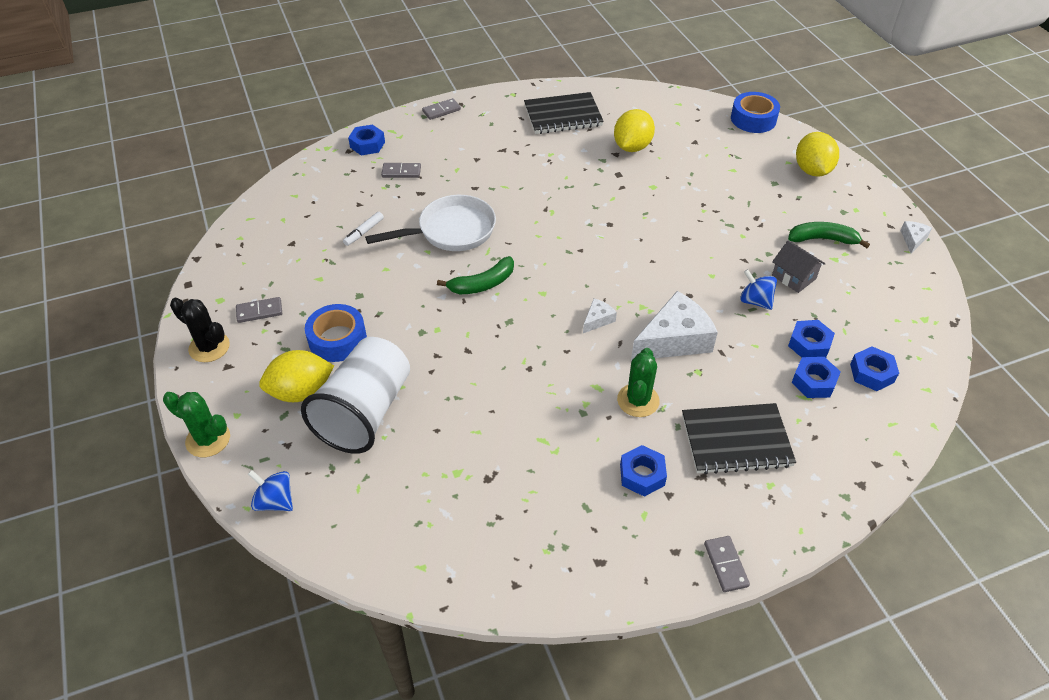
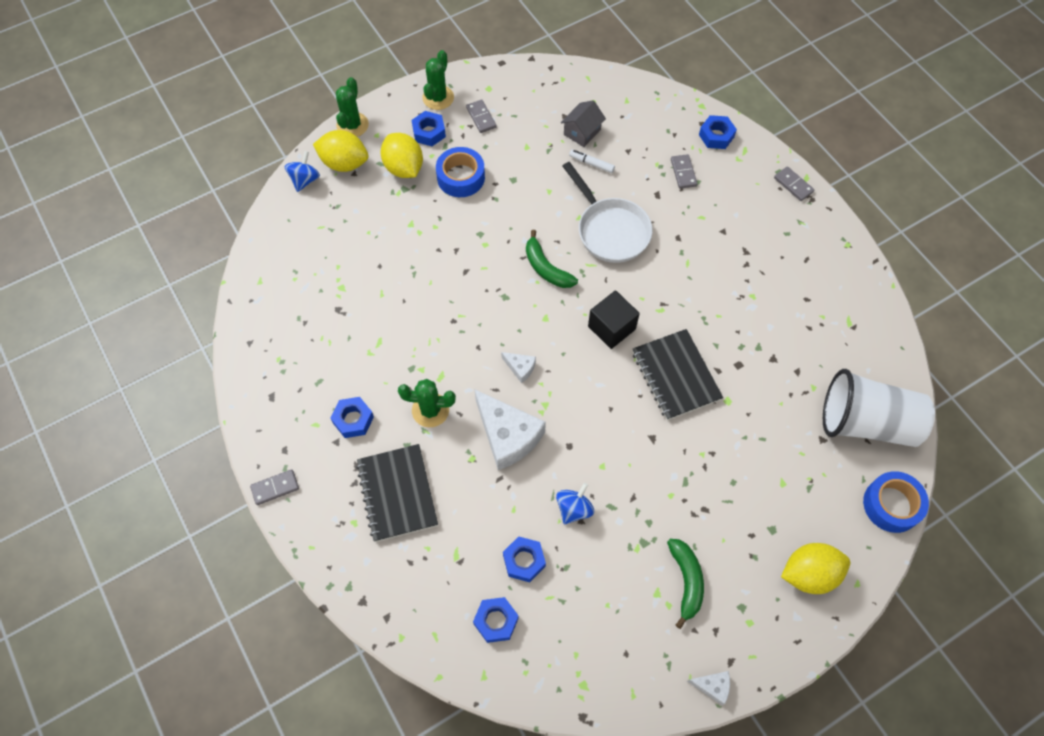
camera: 80 degrees right, 15 degrees up
(209, 347) = (438, 98): black cactus -> green cactus
(365, 412) = (390, 214): white cup -> white cup (866, 422)
(563, 116) = (824, 298): black notebook -> black notebook (675, 376)
(564, 247) = (611, 328): none -> black cube
(632, 147) = (791, 374): yellow lemon -> yellow lemon (344, 163)
(794, 277) = (617, 548): grey house -> grey house (582, 132)
(813, 382) = (476, 563): blue nut -> blue nut (429, 132)

